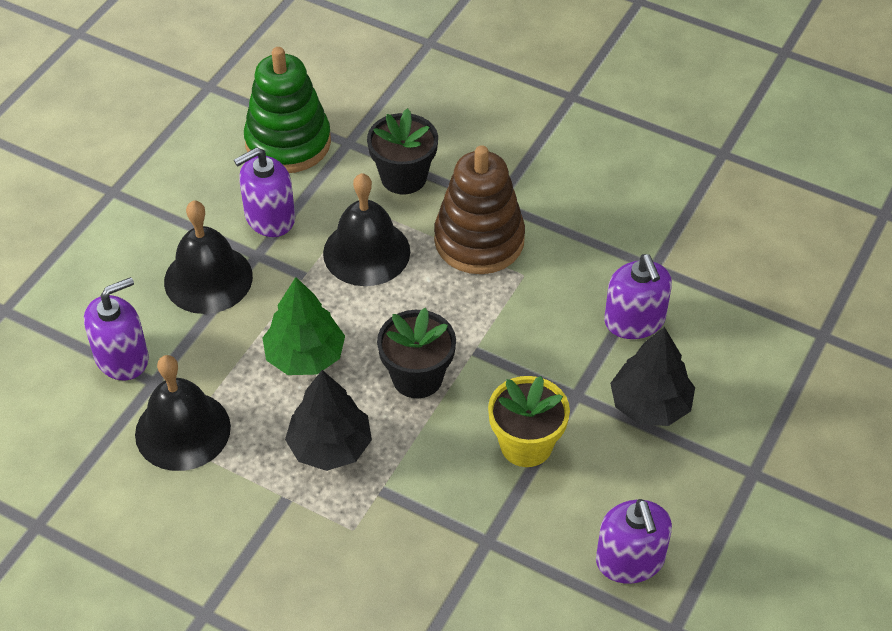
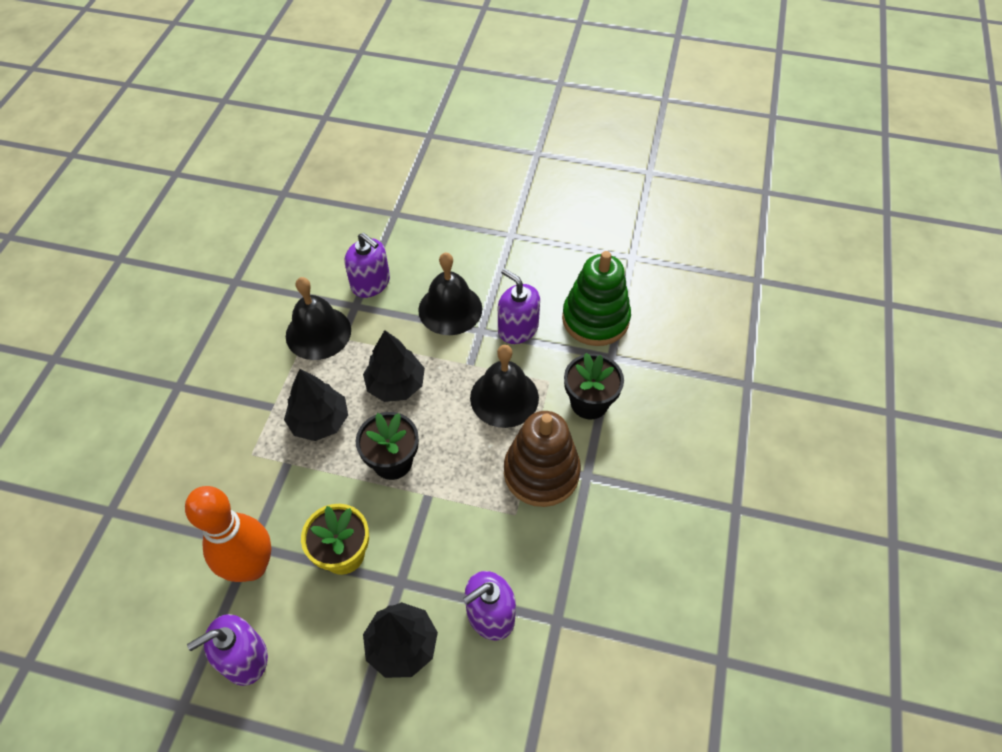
camera: 75 degrees right, 5 degrees up
(305, 356) = (396, 385): green tree -> black tree
(516, 542) = (252, 566): none -> orange bowling pin

